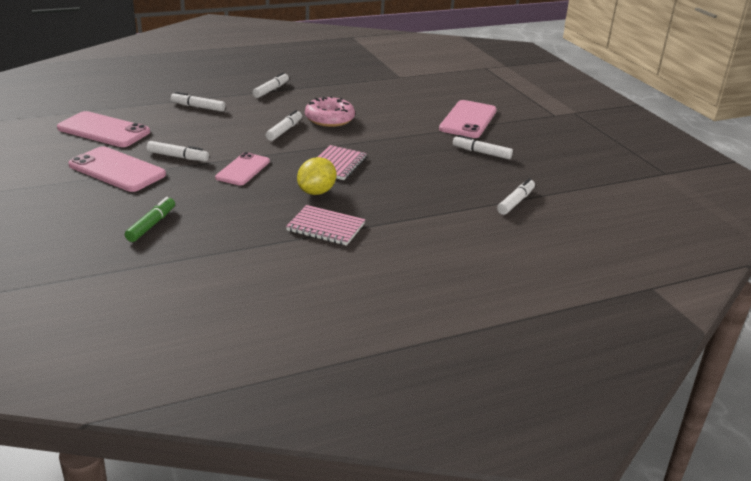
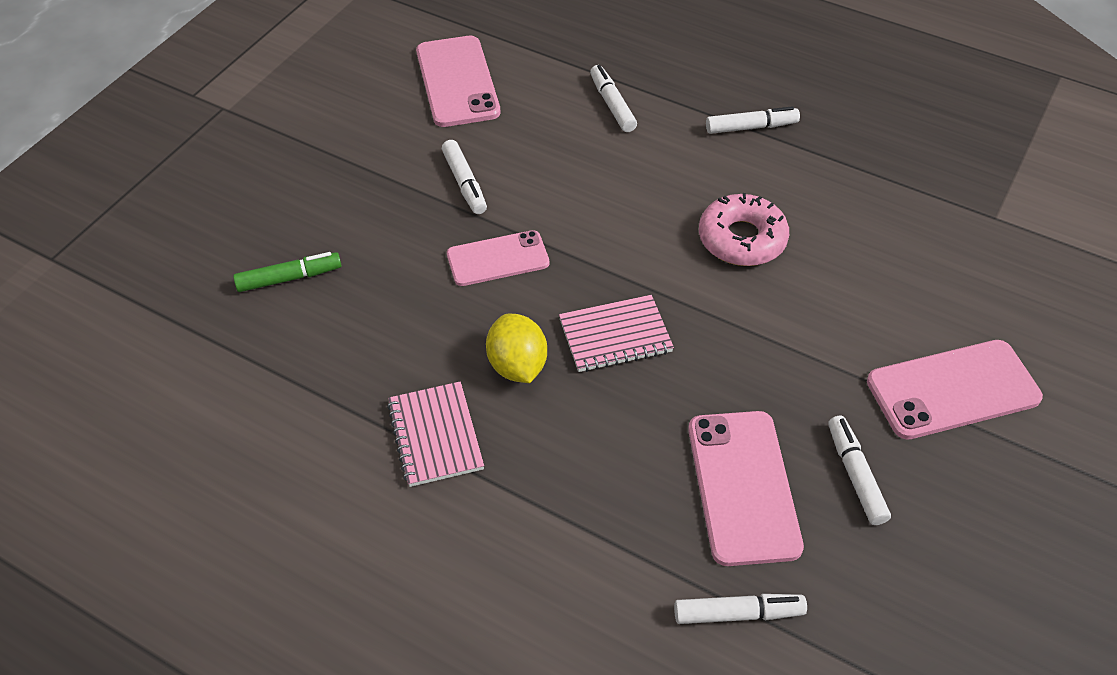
camera: 55 degrees right, 20 degrees up
(117, 170) = (379, 161): pink phone -> pink phone (743, 487)
(284, 130) = (649, 221): white marker -> none
(316, 192) = (517, 366): yellow lemon -> yellow lemon turned 75 degrees clockwise

